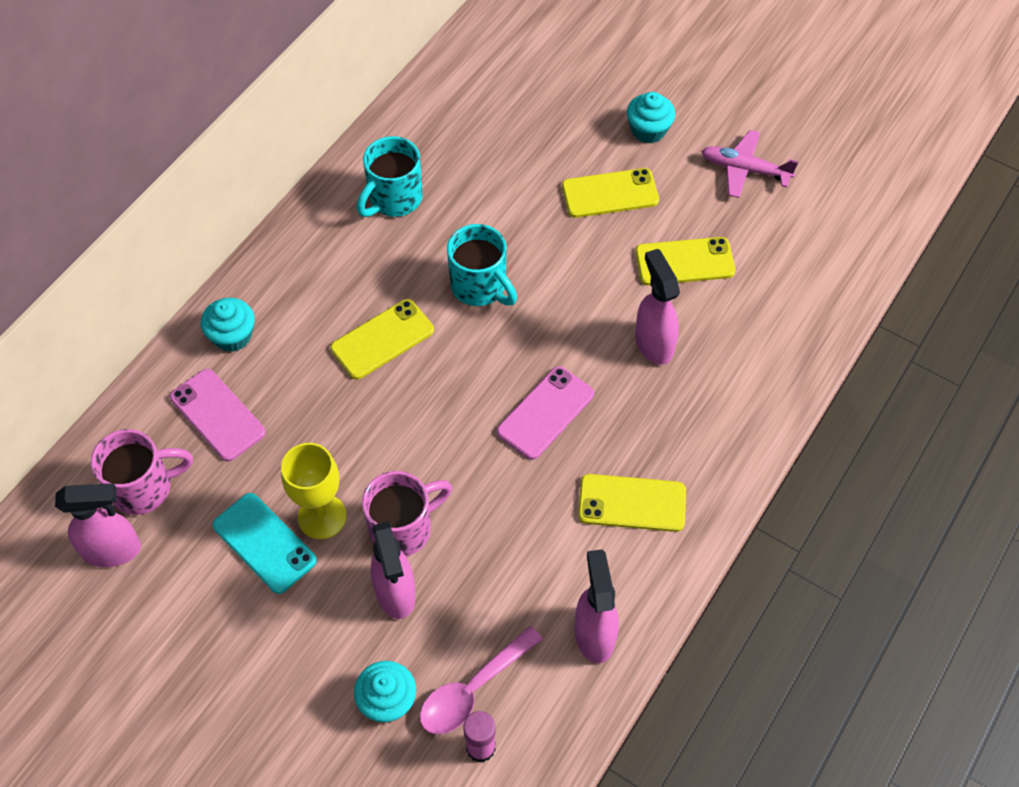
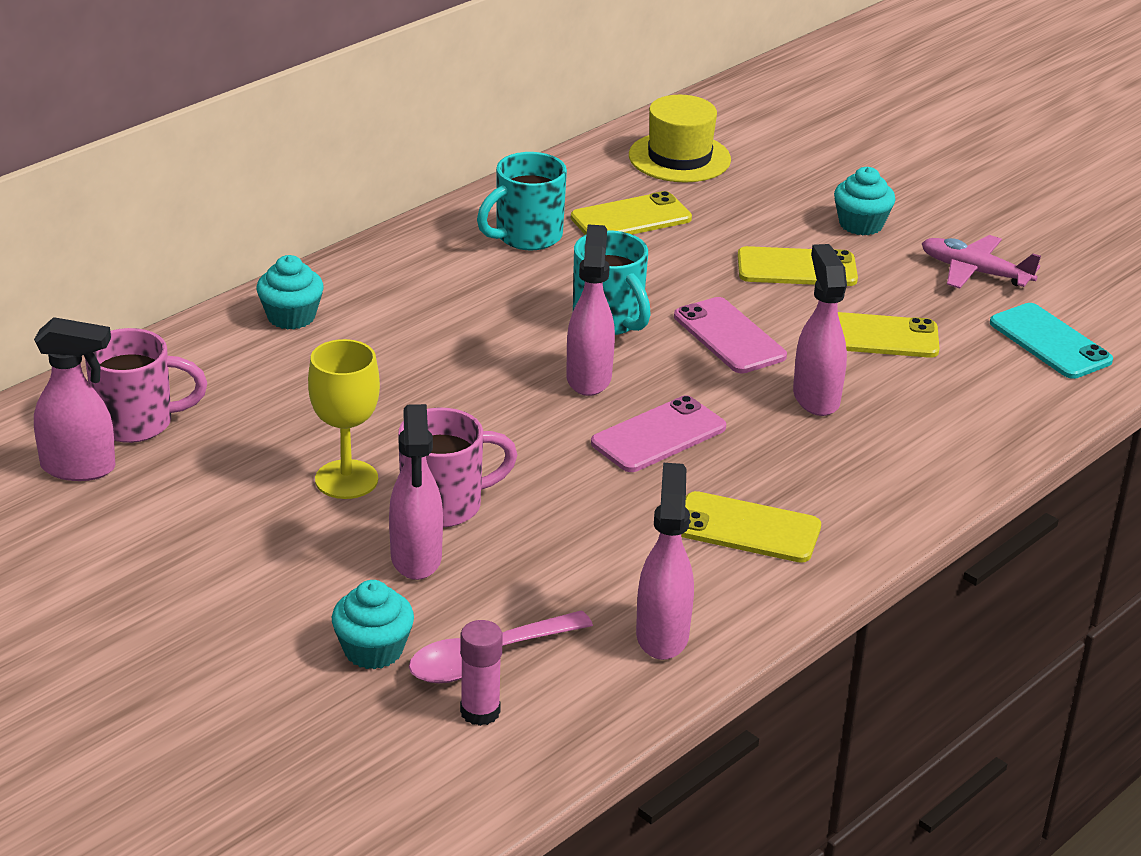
camera: 10 degrees right, 25 degrees down
(217, 415) = (249, 377): pink phone -> pink phone (729, 336)
(264, 543) = (266, 491): turquoise phone -> turquoise phone (1050, 342)
(382, 339) = (473, 345): yellow phone -> yellow phone (631, 218)
(479, 358) = (589, 378): none -> pink spray bottle
(492, 77) = (679, 158): none -> yellow hat

